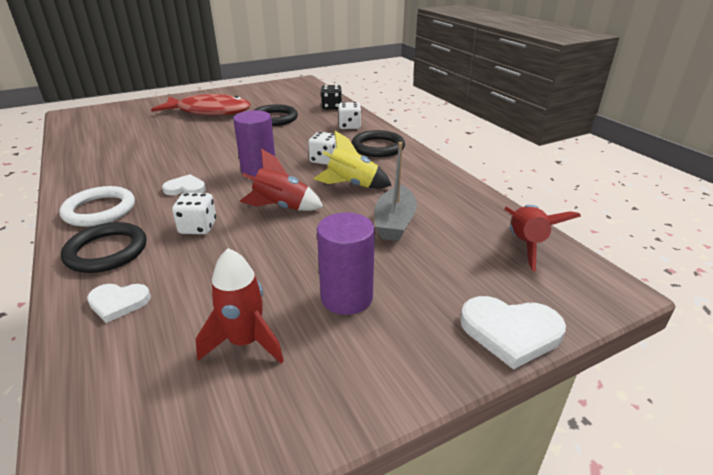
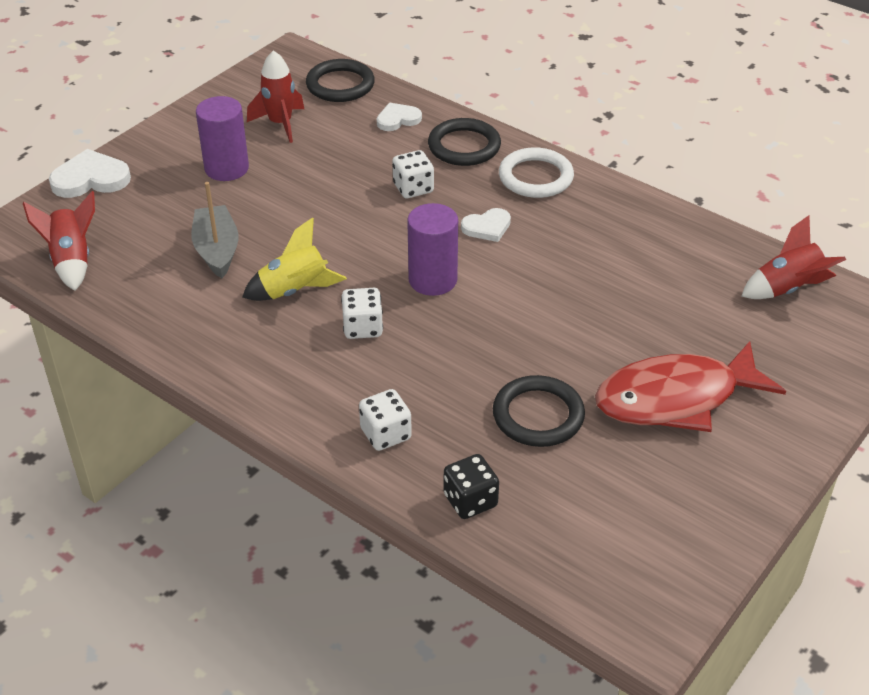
camera: 155 degrees right, 10 degrees up
(281, 207) = (353, 234): red rocket -> red rocket (787, 289)
(378, 147) = (302, 384): black ring -> black ring (340, 85)

